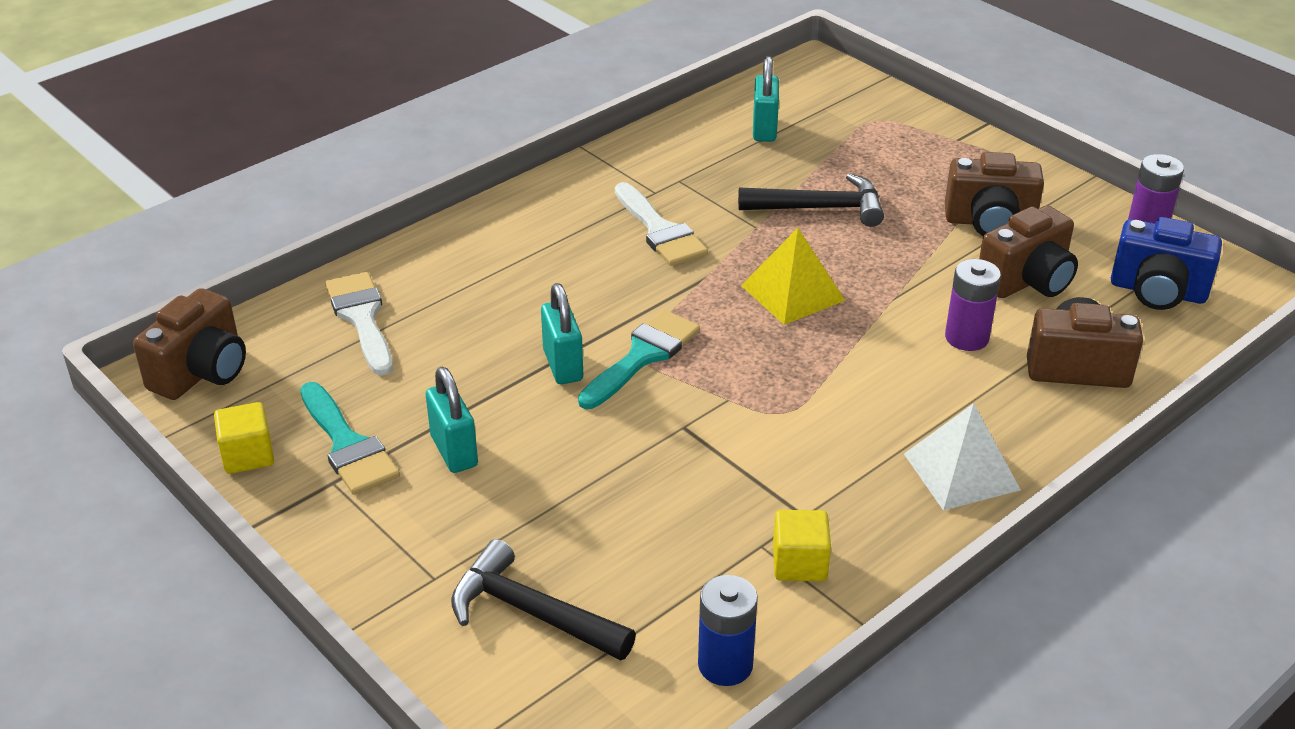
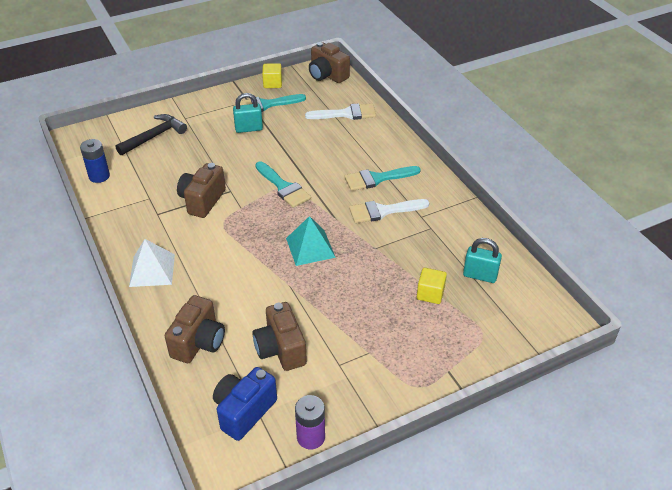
camera: 105 degrees right, 5 degrees up
(563, 365) = (288, 163): turquoise padlock -> none
(571, 249) = (377, 179): none -> turquoise brush
(792, 293) = (310, 247): yellow pyramid -> turquoise pyramid
(799, 563) = (133, 206): yellow cube -> yellow cube (430, 294)
(820, 208) = (385, 278): black hammer -> none
(966, 337) = (243, 304): purple battery -> none
(989, 222) = (345, 353): brown camera -> brown camera (202, 201)

